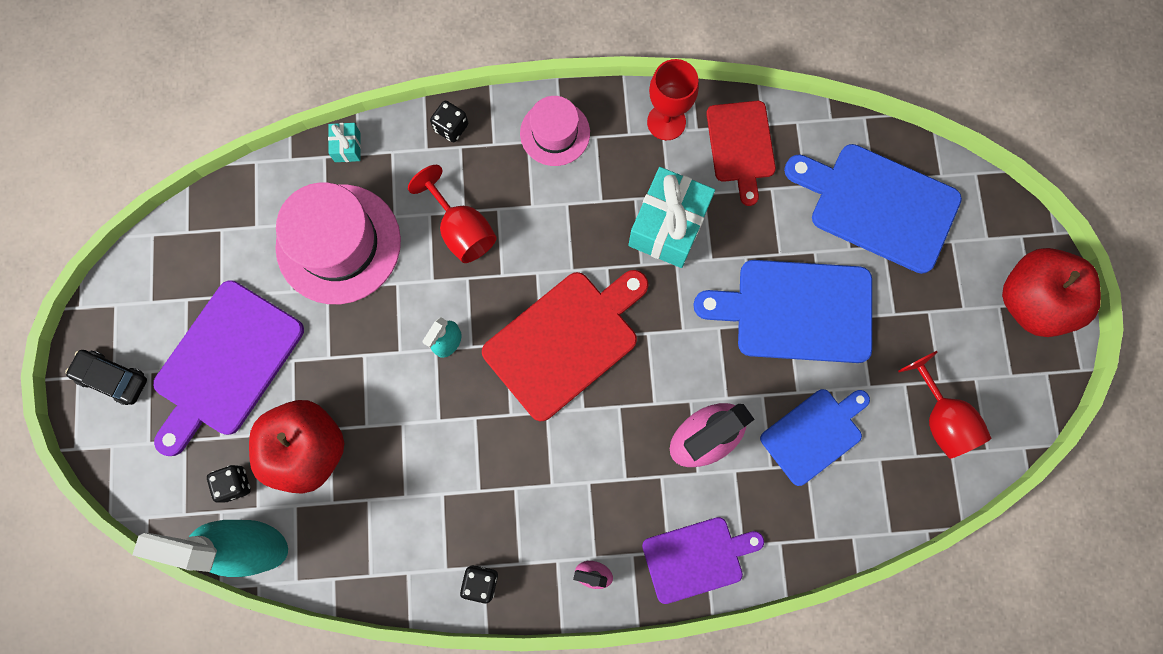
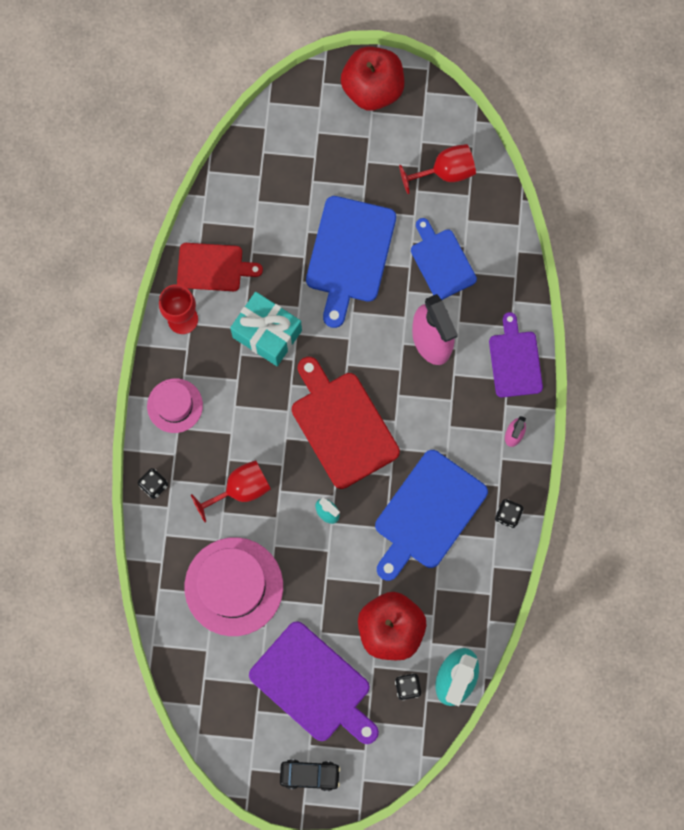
camera: 80 degrees left, 0 degrees up
(112, 378) = (309, 775): black car -> black car turned 120 degrees counterclockwise
(347, 147) = (154, 569): turquoise gift -> none
(878, 205) = (280, 178): blue cutting board -> blue cutting board (427, 513)

